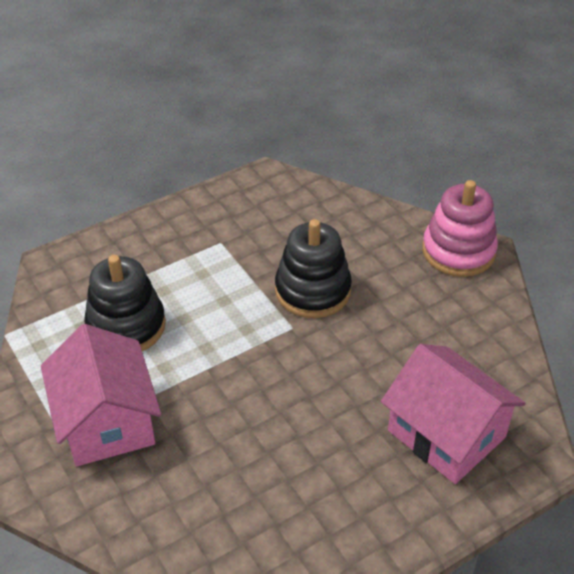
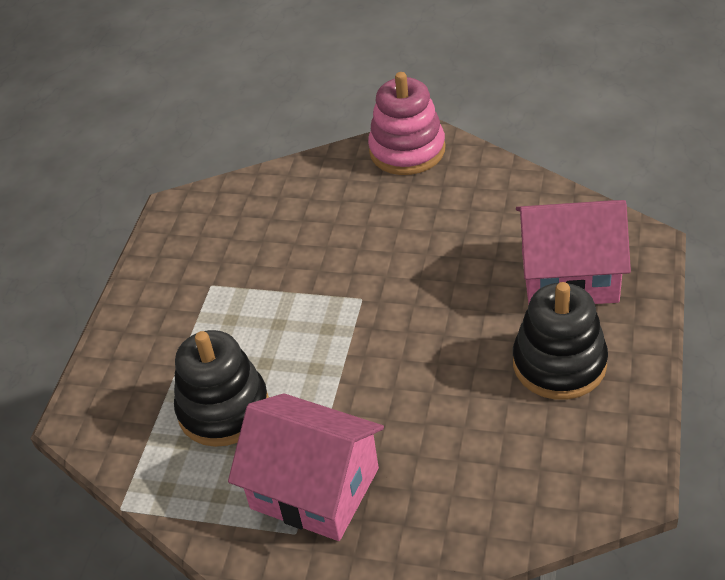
camera: 40 degrees left, 0 degrees up
(313, 290) = (339, 260): black stacking toy -> black stacking toy (559, 364)

